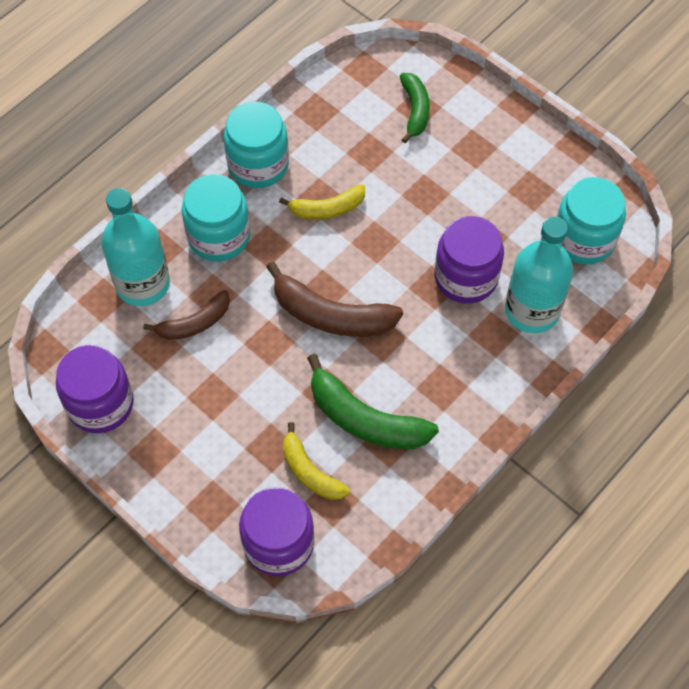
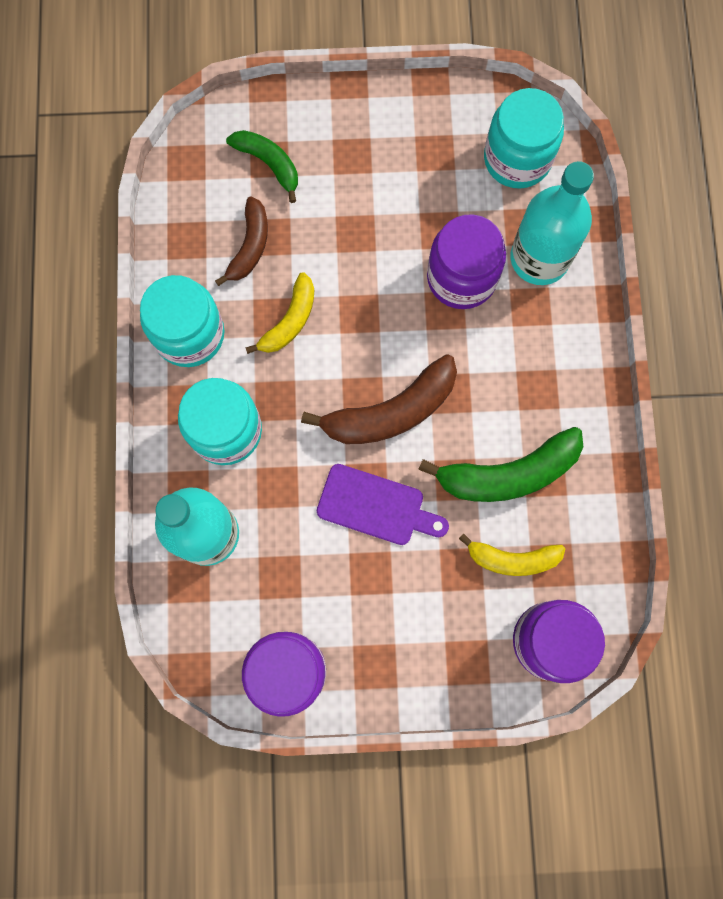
camera: 45 degrees left, 15 degrees up
(194, 323) = (289, 526): brown banana -> brown banana (250, 246)
(259, 361) = (376, 506): none -> purple cutting board

